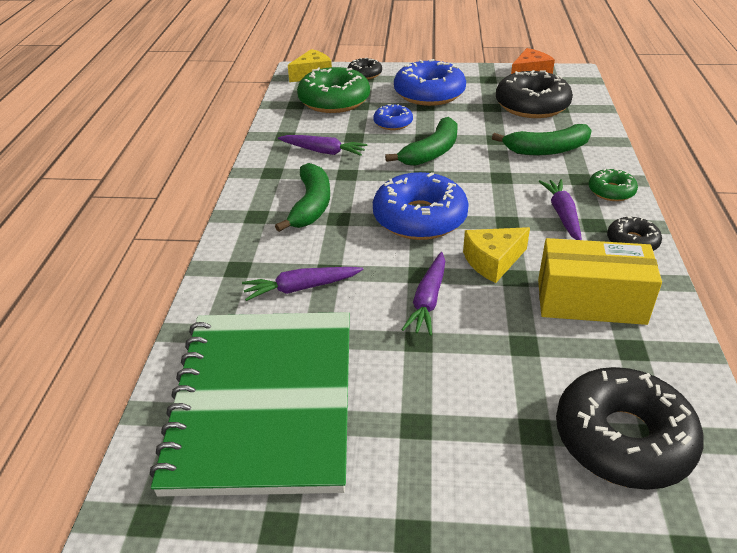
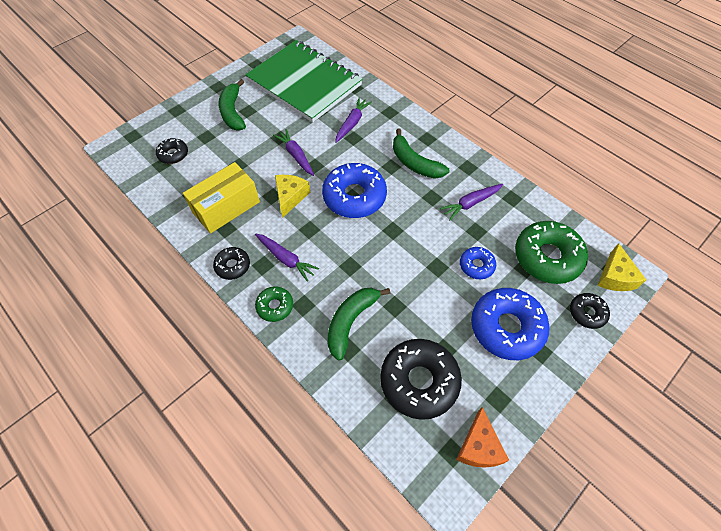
camera: 130 degrees right, 20 degrees up
(431, 152) = (415, 255): green banana -> green banana (233, 112)
(623, 439) = (173, 154): black donut -> black donut, size x0.51

